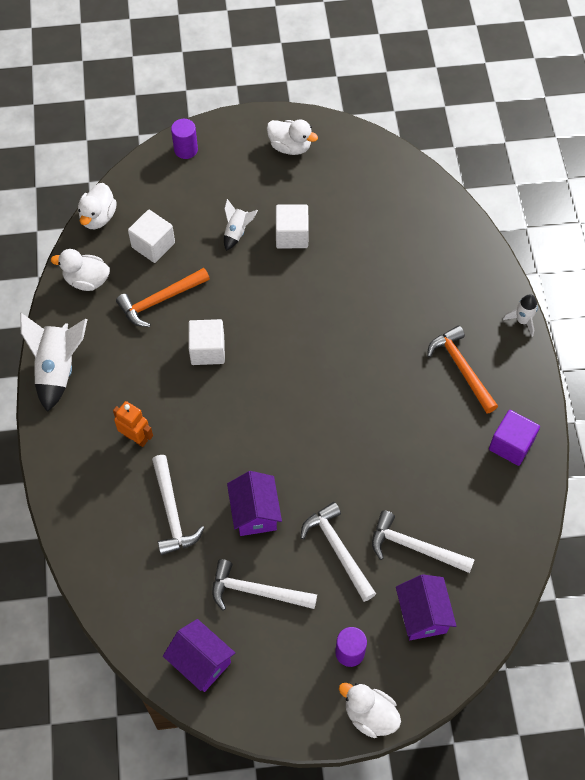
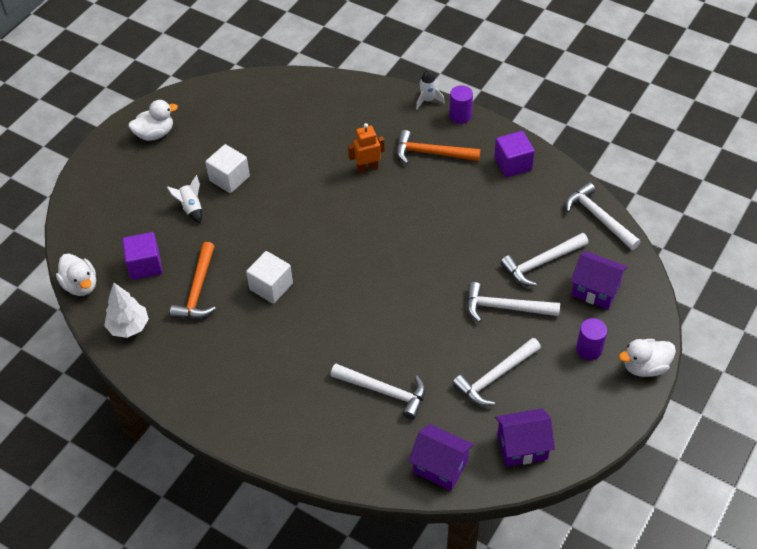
camera: 50 degrees left, 10 degrees down
(58, 369) = (187, 394): white rocket -> none
(87, 280) = (129, 327): white duck -> white tree
(136, 437) = (299, 377): orange robot -> orange robot (367, 168)
(153, 245) = (145, 265): white cube -> purple cube
(186, 149) = (85, 195): purple cylinder -> purple cylinder (460, 116)
(255, 513) = (432, 339): purple house -> purple house (440, 467)
(513, 563) = (599, 217): none -> white hammer

